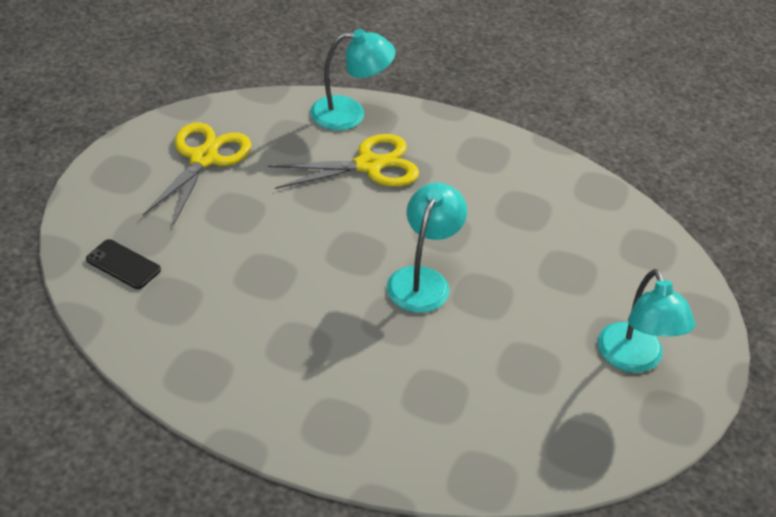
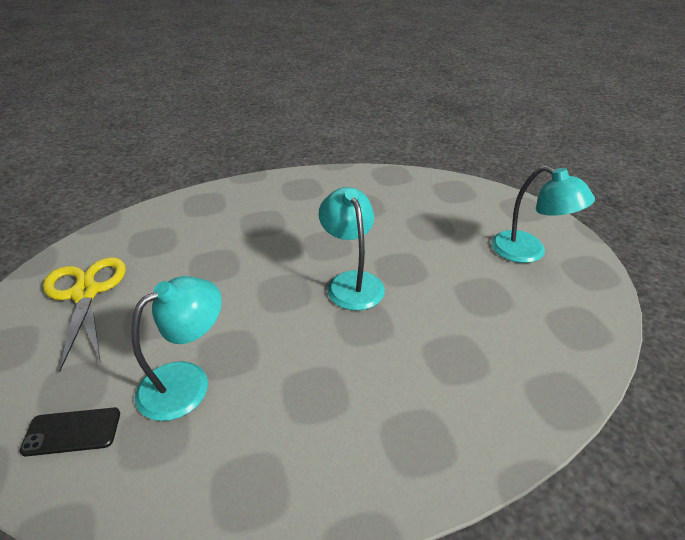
camera: 35 degrees left, 5 degrees down
(349, 114) = (184, 207): turquoise lamp -> turquoise lamp (187, 381)
(369, 165) = (232, 231): yellow scissors -> none

